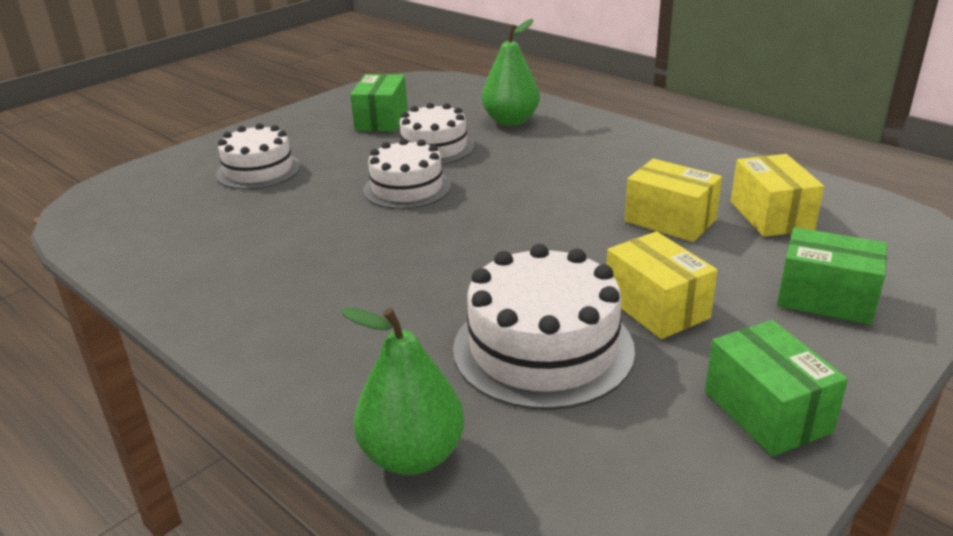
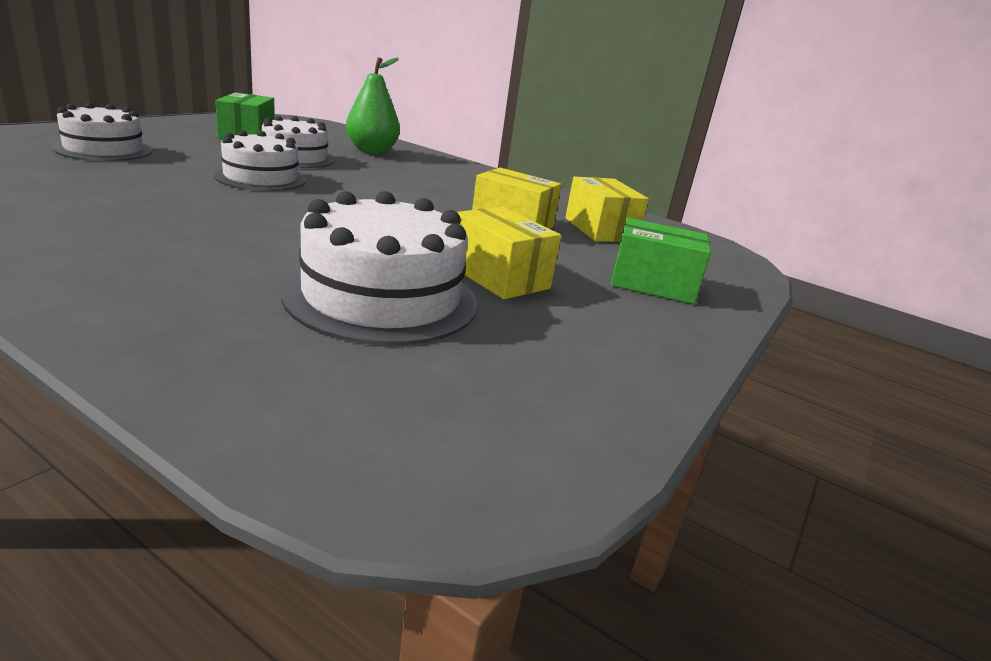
camera: 15 degrees left, 5 degrees down
(412, 455) = (209, 376): green pear -> none
(766, 411) = (608, 359): green box -> none

